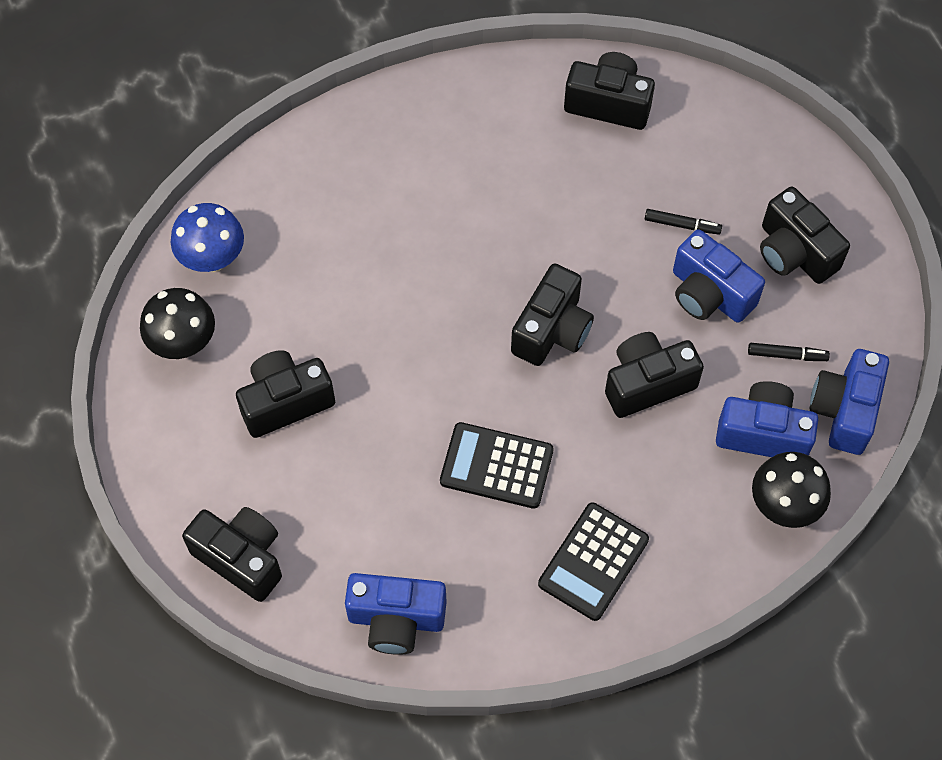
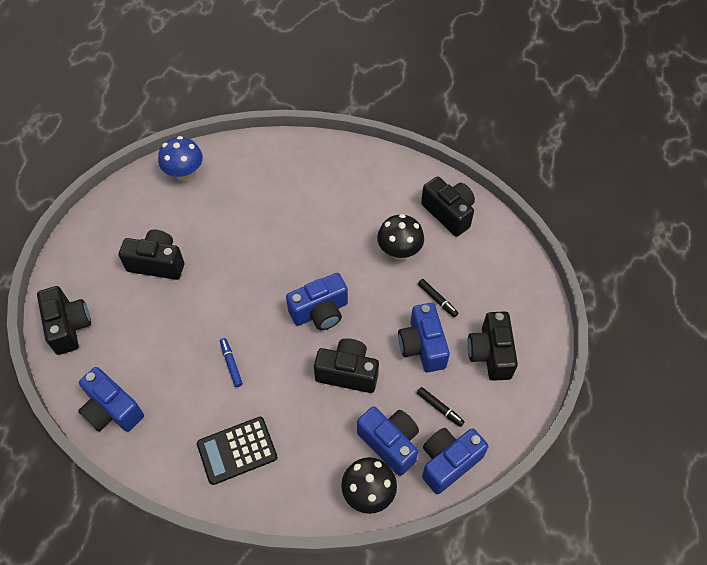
camera: 35 degrees right, 5 degrees down
(183, 343) = (136, 205): black mushroom -> black mushroom (399, 251)
(496, 466) = (231, 364): black calculator -> blue marker
(552, 330) = (320, 312): black camera -> blue camera

